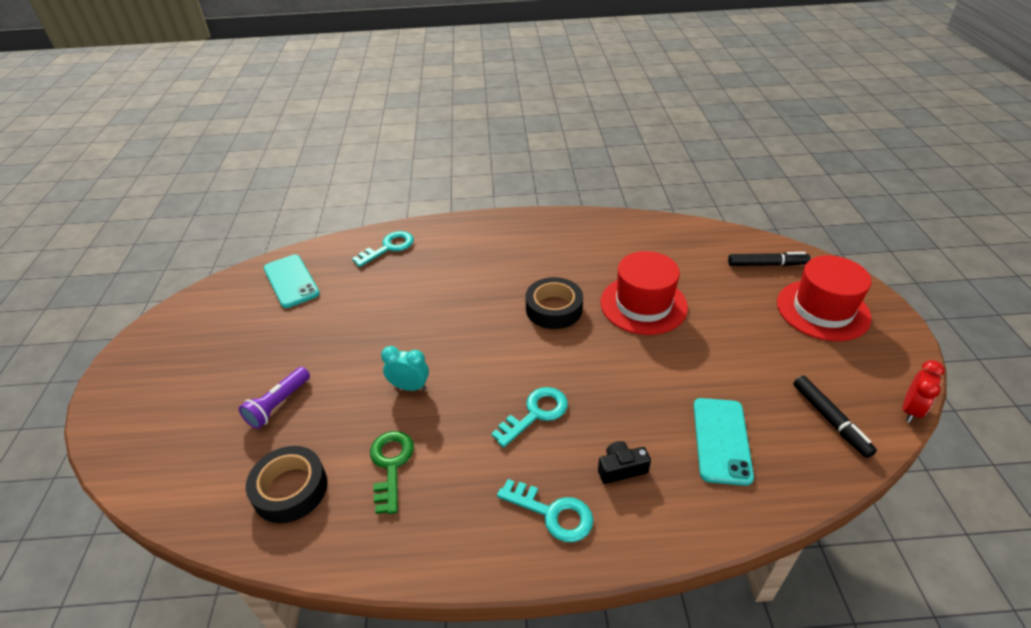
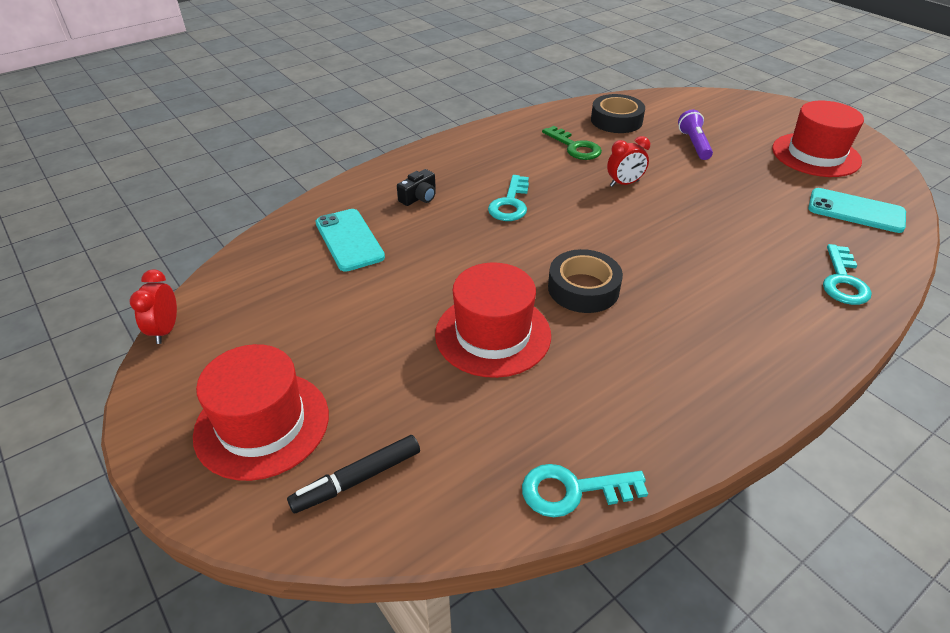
camera: 145 degrees right, 0 degrees up
(212, 338) = (816, 155): none -> red hat
(409, 387) = (624, 183): turquoise clock -> red clock
(553, 513) = (448, 163): turquoise key -> turquoise key (572, 490)
(829, 419) = (252, 291): black marker -> none

